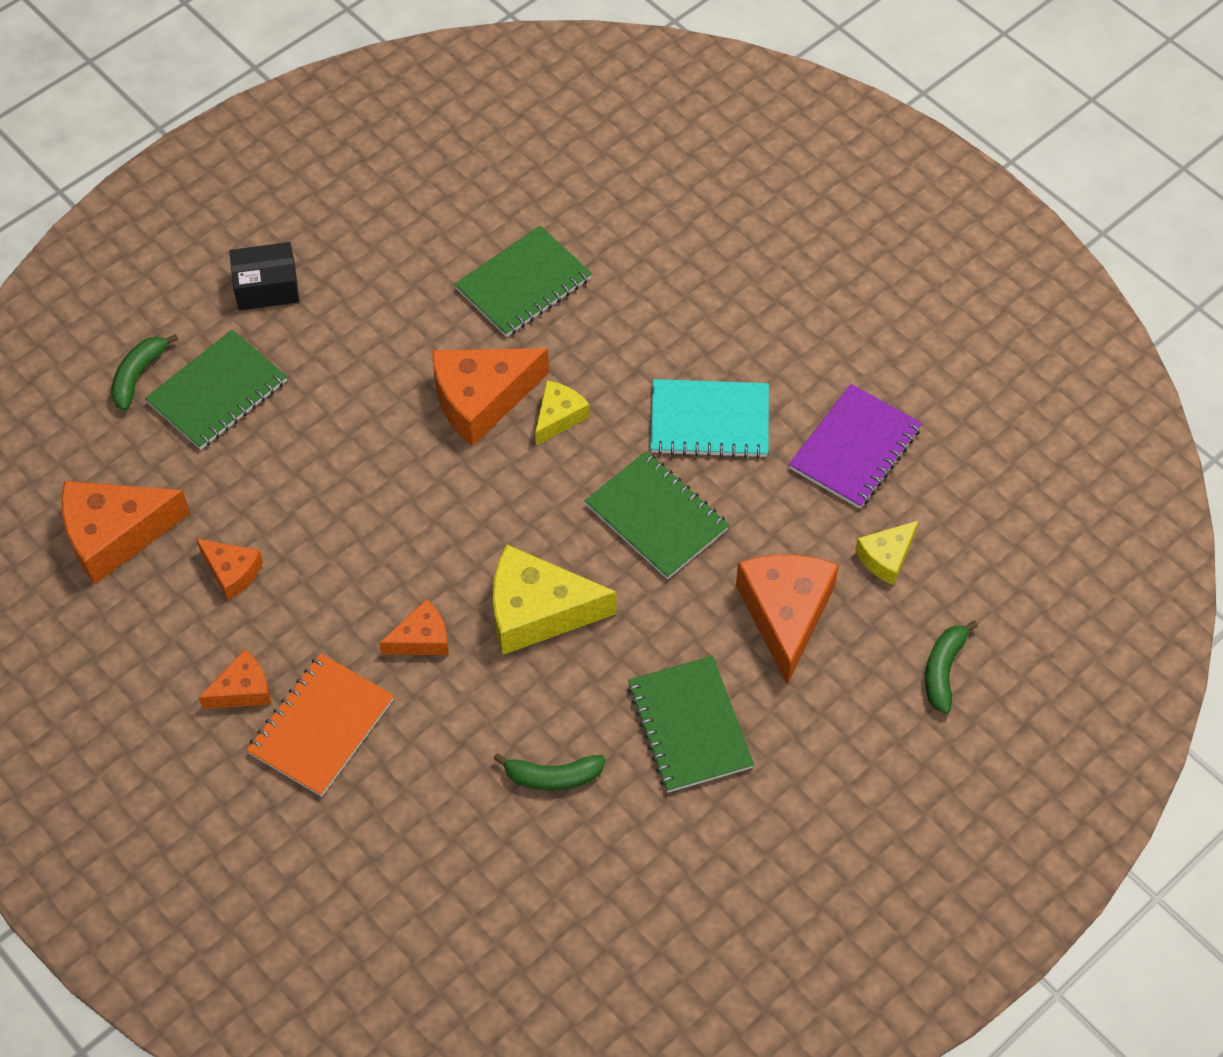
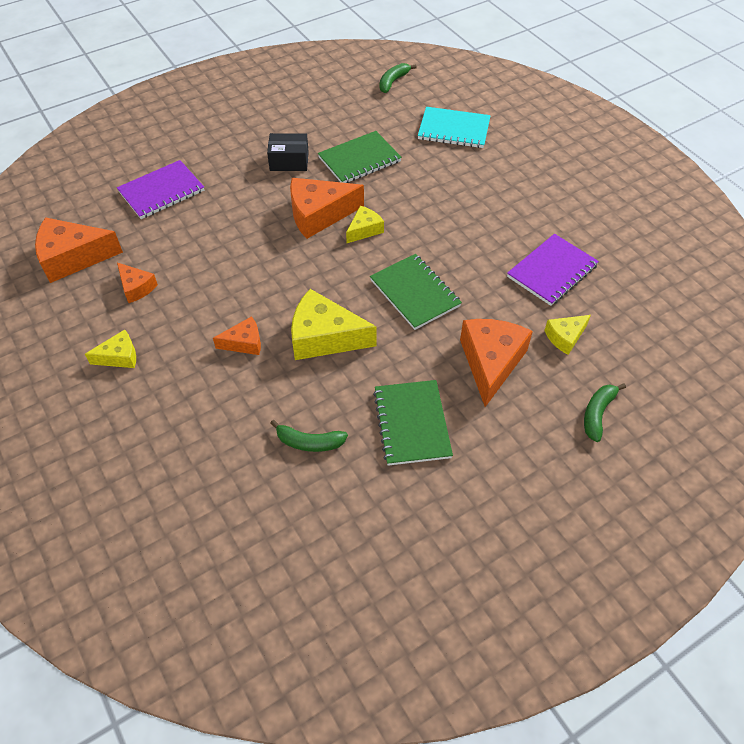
camera: 10 degrees right, 5 degrees down
(138, 375) = (118, 177): green banana -> green banana (393, 82)
(217, 392) = (161, 191): green notebook -> purple notebook
(243, 690) = (119, 357): orange cheese -> yellow cheese
(267, 287) = (208, 144): black box -> black box (289, 161)
(321, 727) = (163, 386): orange notebook -> none
(709, 421) = (459, 244): turquoise notebook -> turquoise notebook (454, 129)

